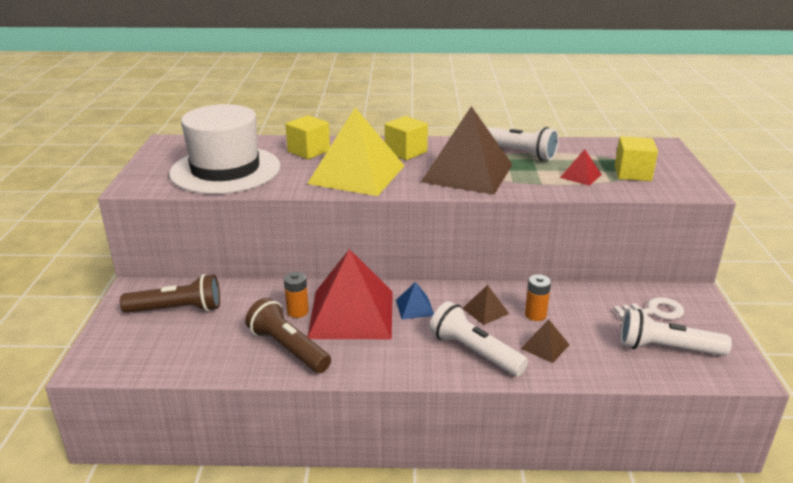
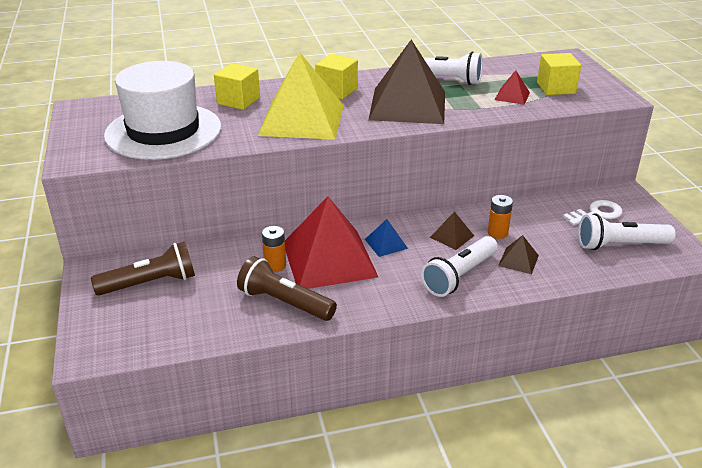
camera: 15 degrees left, 5 degrees up
(474, 352) = (459, 276): white flashlight -> white flashlight turned 75 degrees counterclockwise

